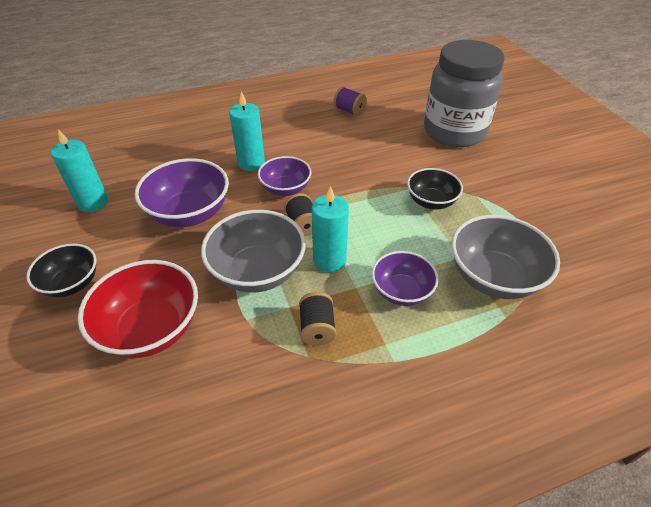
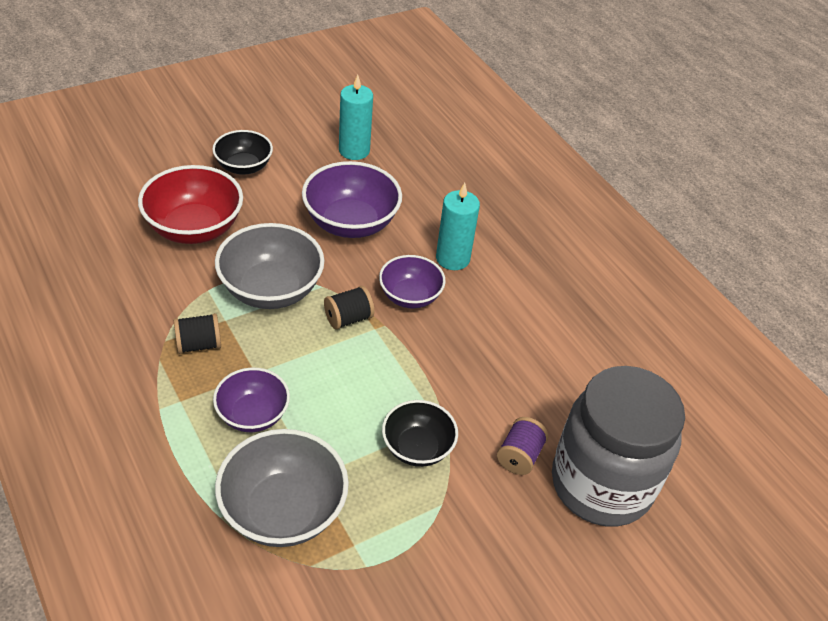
camera: 75 degrees right, 0 degrees up
(329, 260) = (294, 347): turquoise candle -> none
(349, 111) = (610, 348): purple spool -> purple spool (519, 456)

